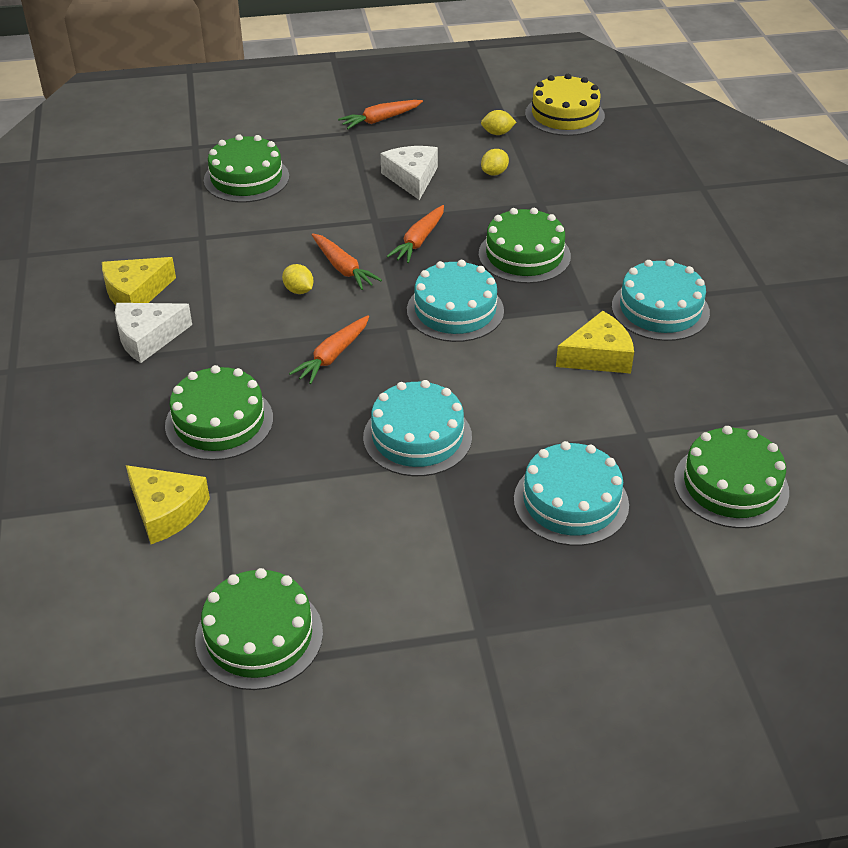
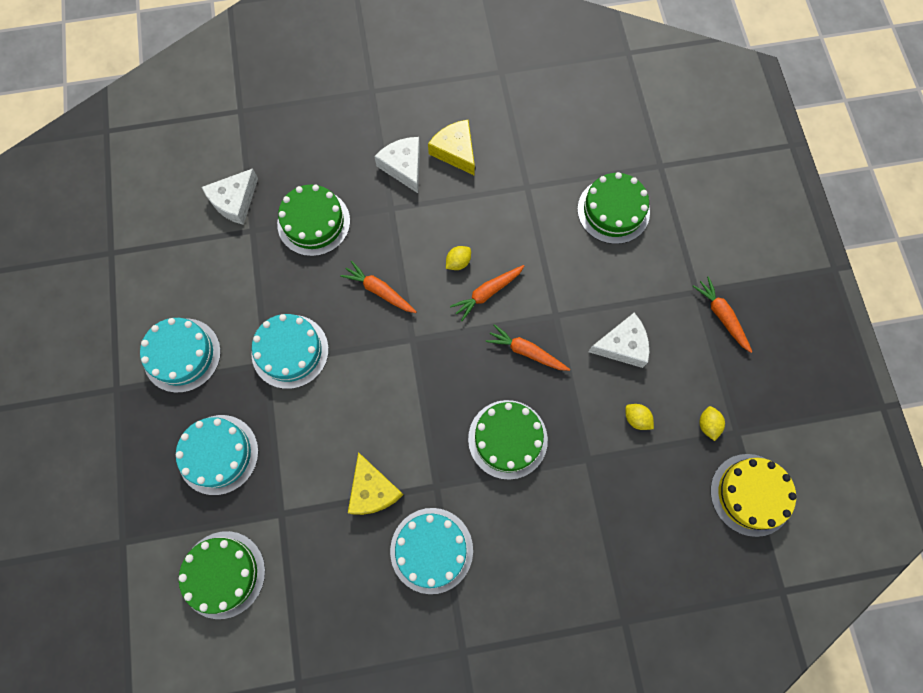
camera: 90 degrees right, 30 degrees up
(166, 511) = (235, 201): yellow cheese -> white cheese
(259, 636) = (131, 263): green cake -> none
(455, 310) = (432, 380): turquoise cake -> turquoise cake (182, 355)

